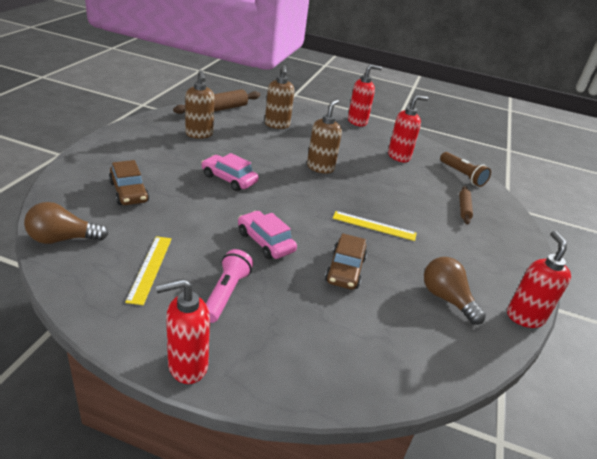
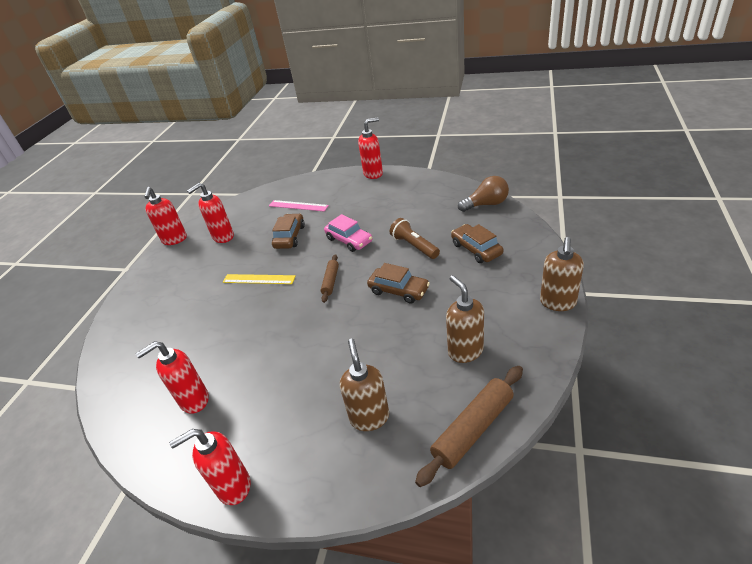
camera: 175 degrees left, 5 degrees up
(150, 268) = (418, 204): yellow ruler -> none
(226, 294) = (366, 204): pink flashlight -> none
(229, 179) = (398, 290): pink car -> brown car
(320, 167) = (304, 340): brown soap dispenser -> brown soap dispenser (557, 303)
(338, 326) = (298, 206): none -> pink ruler
(447, 299) = (223, 237): brown light bulb -> red soap dispenser
(462, 175) = (122, 387): brown flashlight -> brown flashlight (414, 246)
(464, 209) = (157, 327): brown rolling pin -> brown rolling pin (330, 281)

